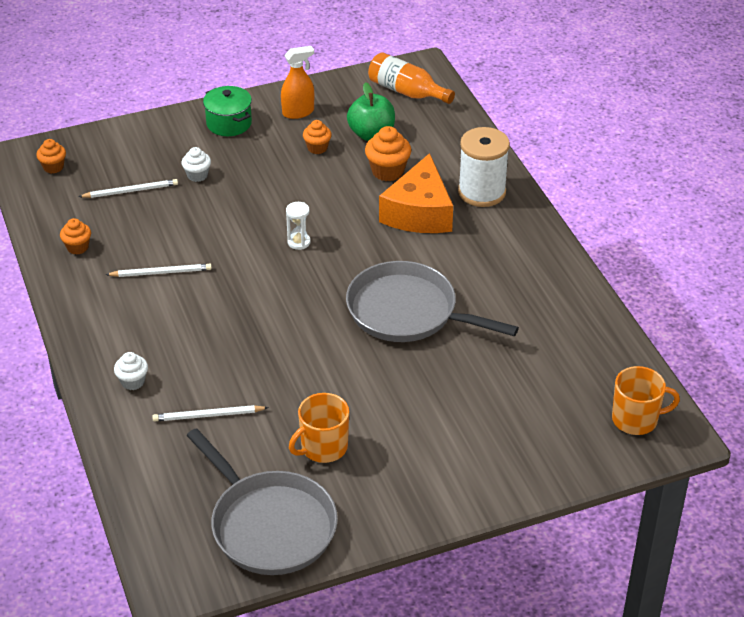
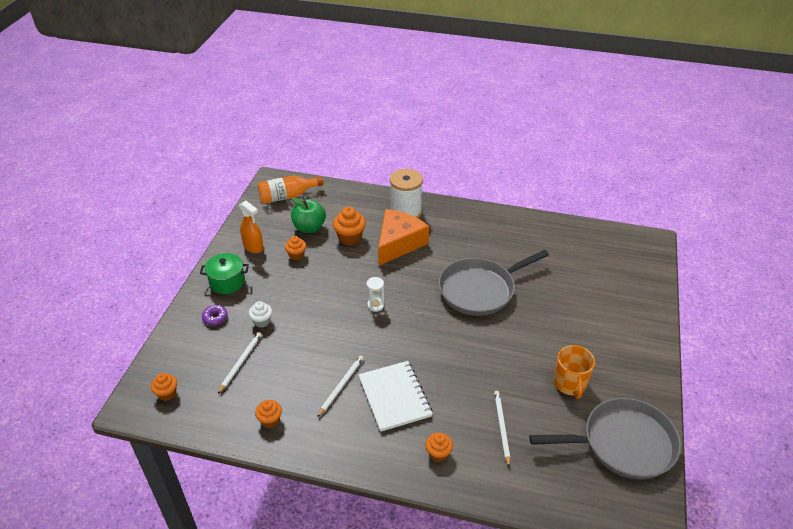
camera: 55 degrees left, 0 degrees up
(133, 382) = (438, 454): white cupcake -> orange cupcake
(173, 143) = (215, 317): none -> purple donut
(180, 317) = (394, 397): none -> white notebook
(208, 415) = (501, 427): white pencil -> white pencil turned 150 degrees clockwise
(298, 112) = (253, 247): orange spray bottle -> orange spray bottle turned 120 degrees clockwise
(419, 212) = (398, 243): orange cheese -> orange cheese turned 105 degrees counterclockwise
(636, 419) = (631, 248): orange mug -> none

